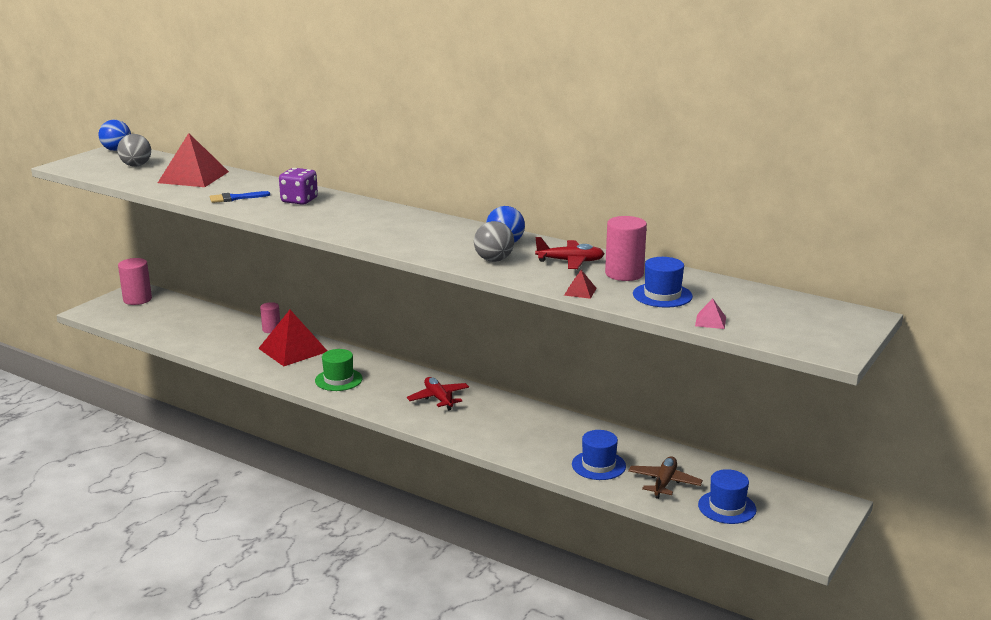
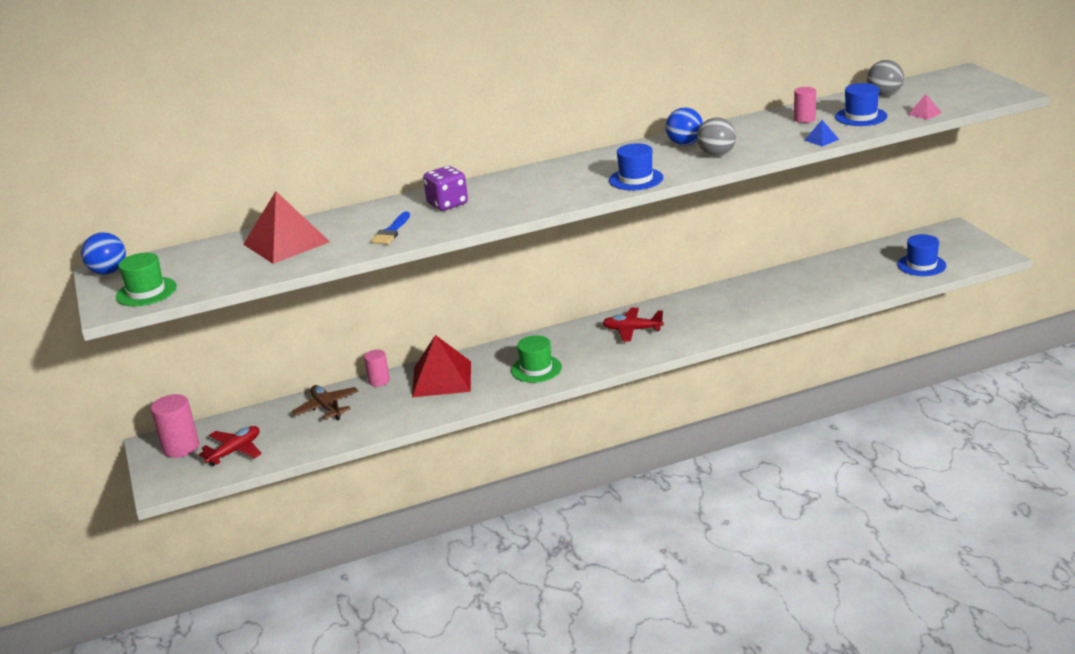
camera: 50 degrees left, 5 degrees up
(93, 166) = (146, 292): none -> green hat
(136, 165) = (189, 267): grey ball -> grey ball (884, 95)
(570, 261) = (756, 130): red plane -> red plane (235, 451)
(580, 291) = (821, 139): red pyramid -> blue pyramid
(598, 465) = (817, 293): blue hat -> blue hat (636, 179)
(624, 274) = (804, 119): pink cylinder -> pink cylinder, size x0.62
(664, 483) = (867, 277): brown plane -> brown plane (327, 408)

